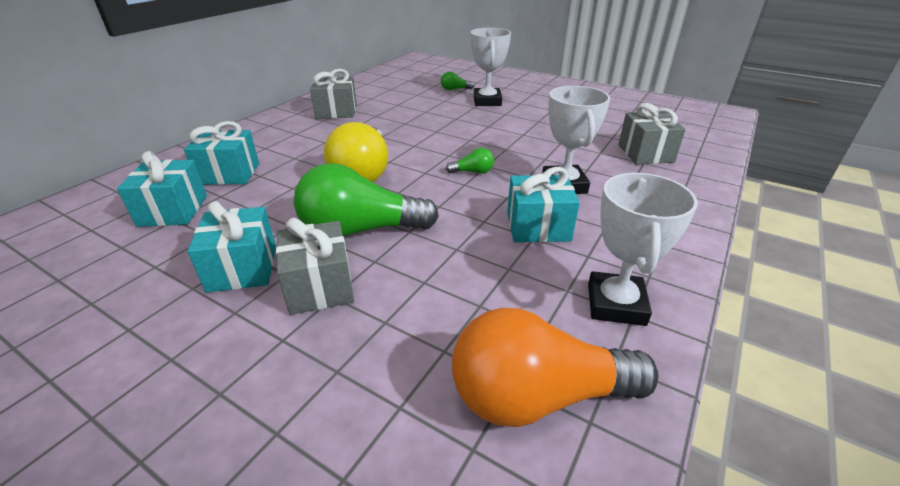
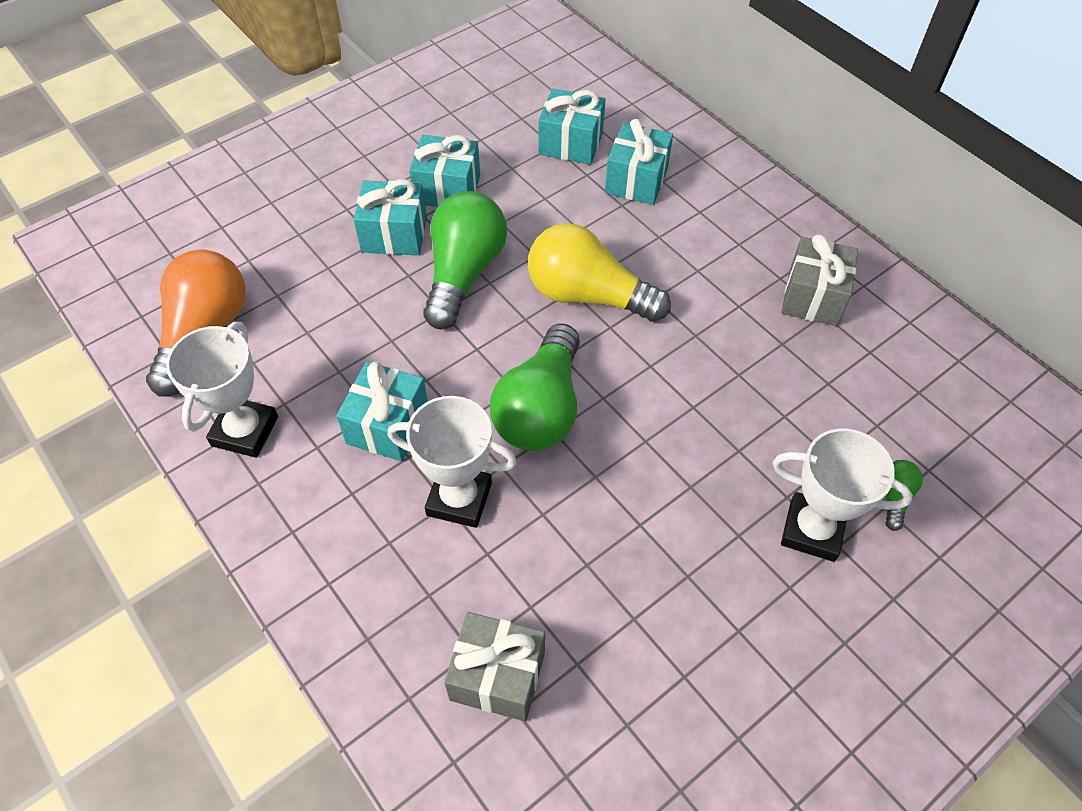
camera: 110 degrees right, 20 degrees up
(320, 286) = (394, 234): grey gift -> turquoise gift
(473, 172) = (541, 408): green light bulb -> green light bulb, size x2.34
(616, 304) = (245, 431): white trophy -> white trophy turned 75 degrees clockwise

